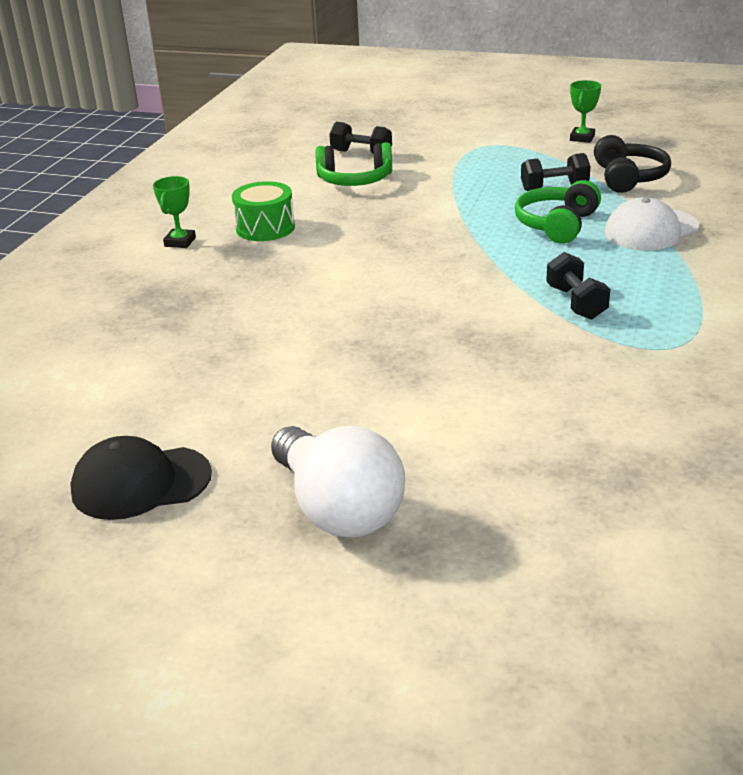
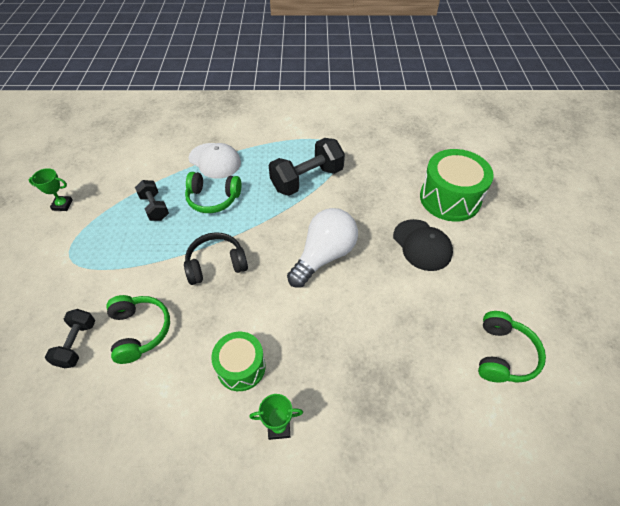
camera: 110 degrees left, 20 degrees up
(119, 409) = (503, 355): none -> green headphones
(141, 483) = (550, 311): black cap -> black cap (422, 245)
(338, 508) = (513, 229): white light bulb -> white light bulb (324, 256)
(461, 449) = (450, 198): none -> green drum
(576, 303) = (307, 179): black dumbbell -> black dumbbell, size x1.74
(628, 178) = (138, 175): black headphones -> black headphones (216, 264)

